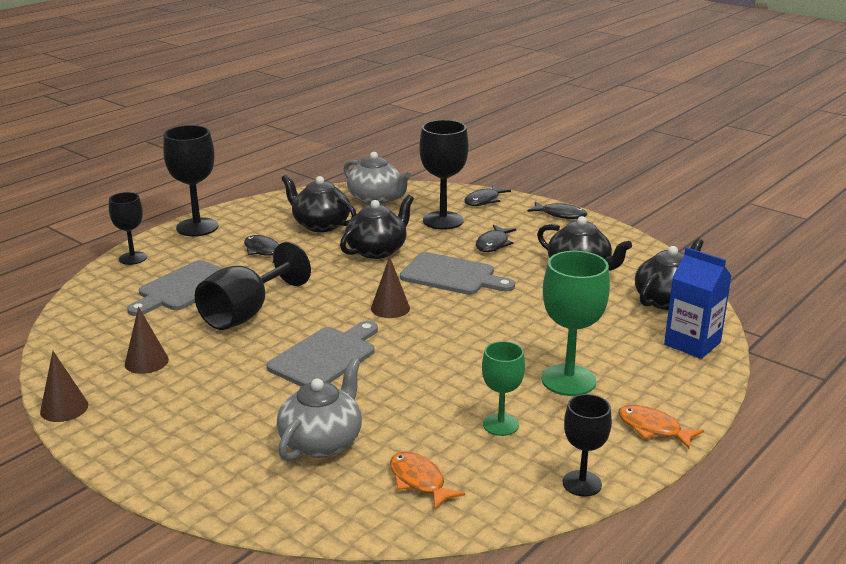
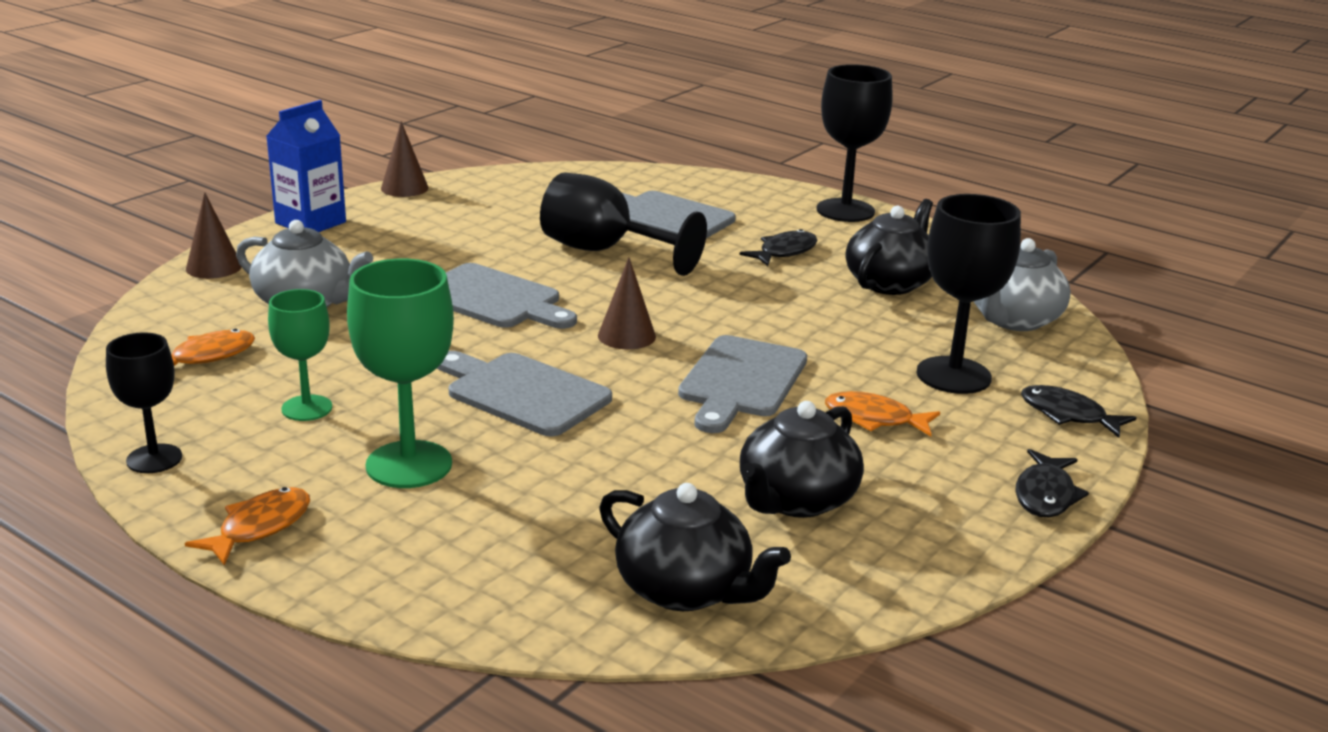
camera: 85 degrees right, 0 degrees up
(132, 258) = (741, 186): black goblet -> none
(146, 362) = (490, 212): brown cone -> brown cone (214, 267)
(377, 250) = (814, 324): black teapot -> none
(472, 343) = (523, 393): none -> grey cutting board
(493, 244) = (874, 419): black fish -> orange fish
(692, 343) = (514, 598): blue carton -> blue carton (310, 223)

